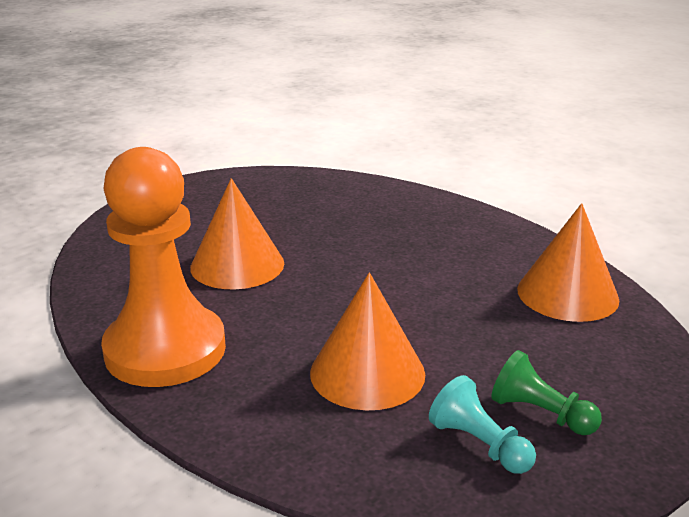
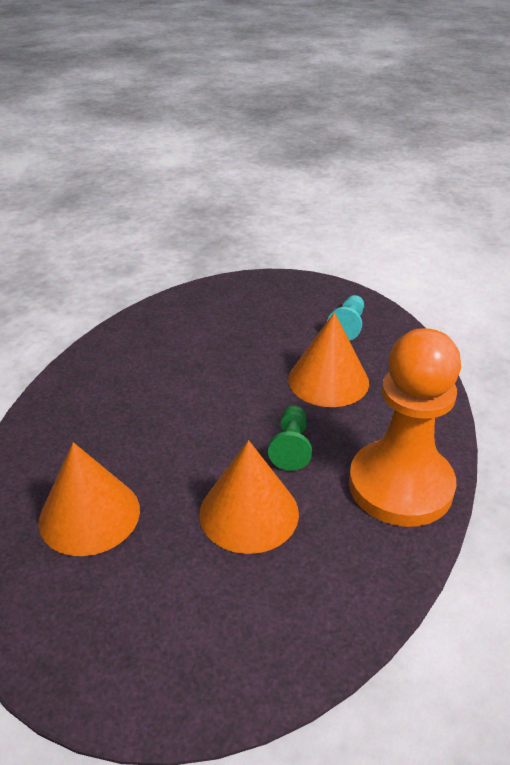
camera: 120 degrees left, 10 degrees up
(540, 413) = (303, 314): green pawn -> green pawn (291, 447)
(567, 294) = (163, 329): orange cone -> orange cone (89, 515)

